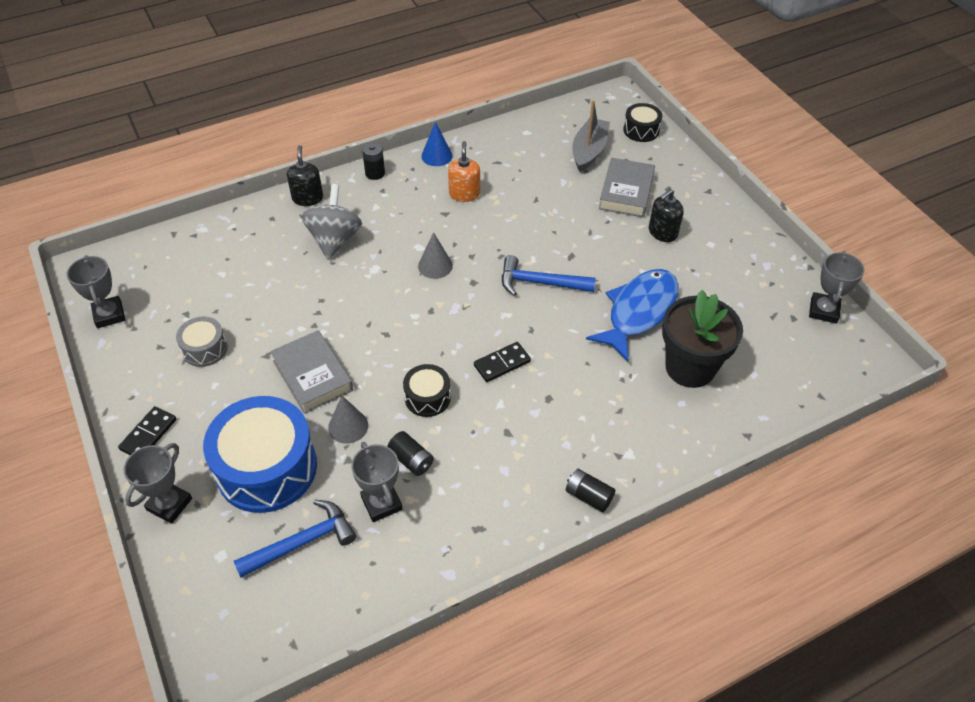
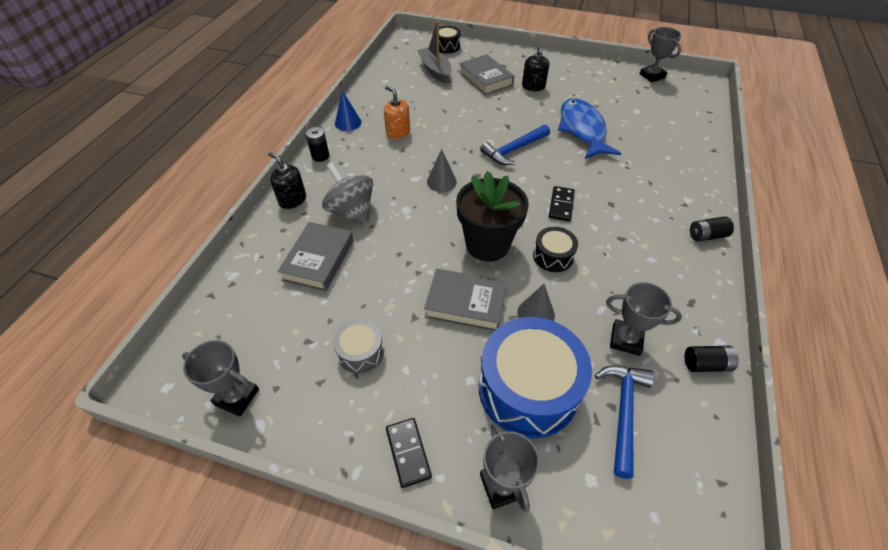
camera: 45 degrees left, 0 degrees up
(264, 261) = (318, 260): none -> grey book
(411, 460) = (600, 299): black battery -> black battery (706, 364)
(690, 367) = (644, 138): black flower pot -> black flower pot (487, 244)

